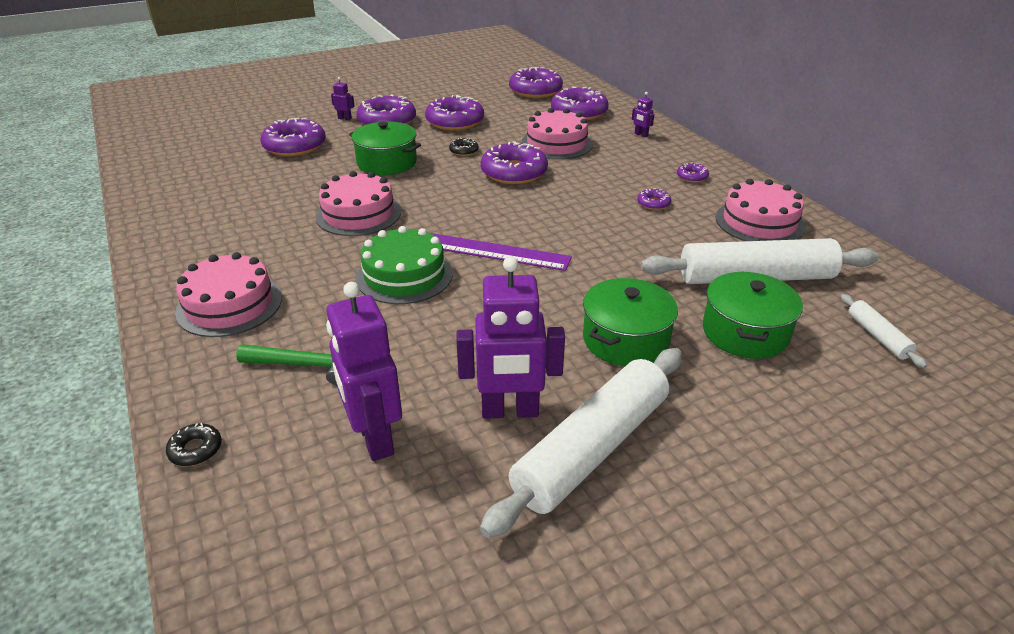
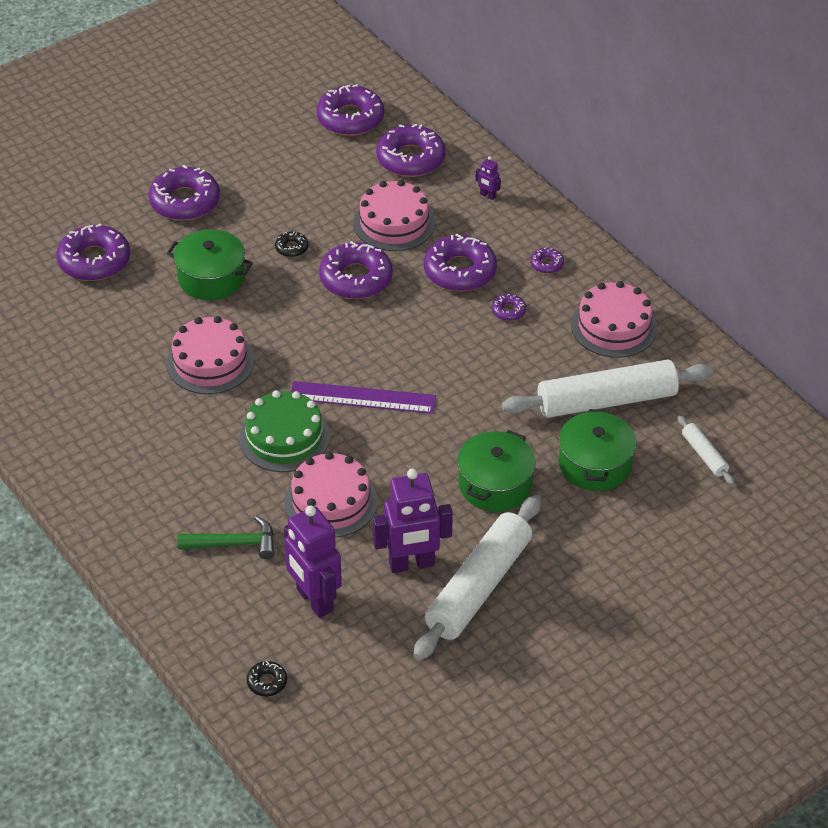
camera: 10 degrees left, 10 degrees up
(195, 450) = (182, 627): black donut -> black donut (267, 682)
(229, 305) = (137, 491): pink cake -> pink cake (331, 501)
(345, 118) = (131, 202): purple robot -> none
(455, 121) = (266, 193): purple donut -> purple donut (460, 271)

